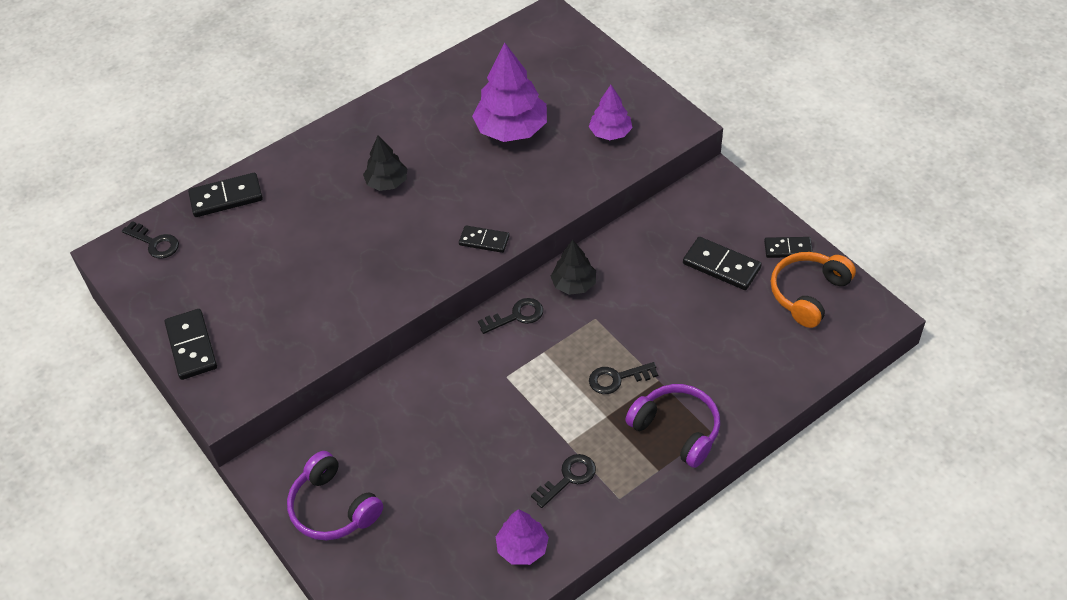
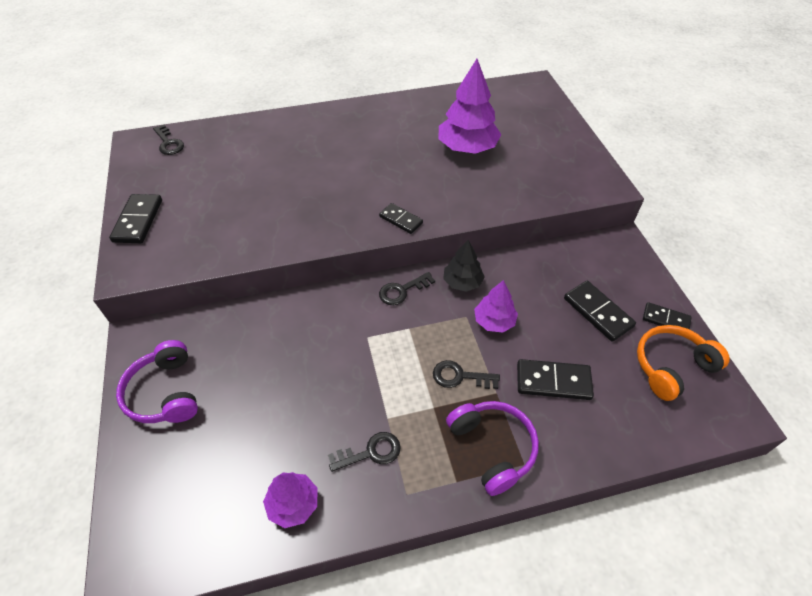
camera: 20 degrees right, 0 degrees up
(226, 197) = (236, 130): black domino -> black domino (553, 381)
(387, 182) = (353, 155): black tree -> none
(516, 316) = (402, 290): black key -> black key turned 150 degrees clockwise
(610, 133) = (545, 173): purple tree -> purple tree (494, 321)

